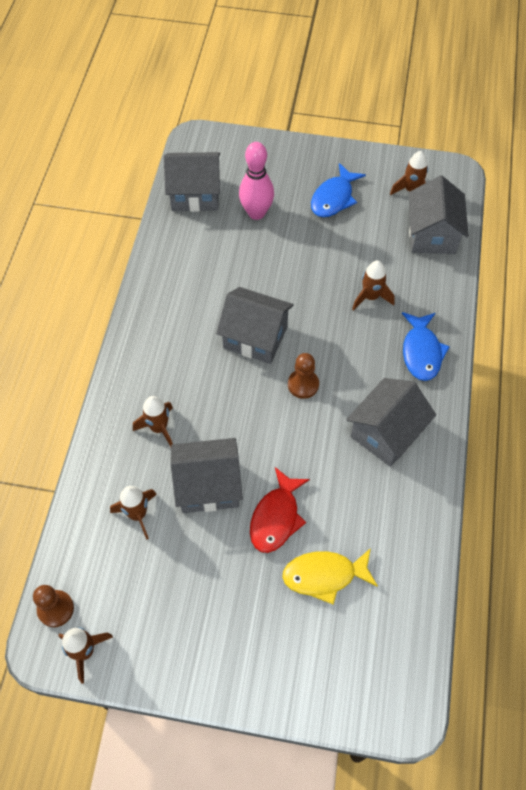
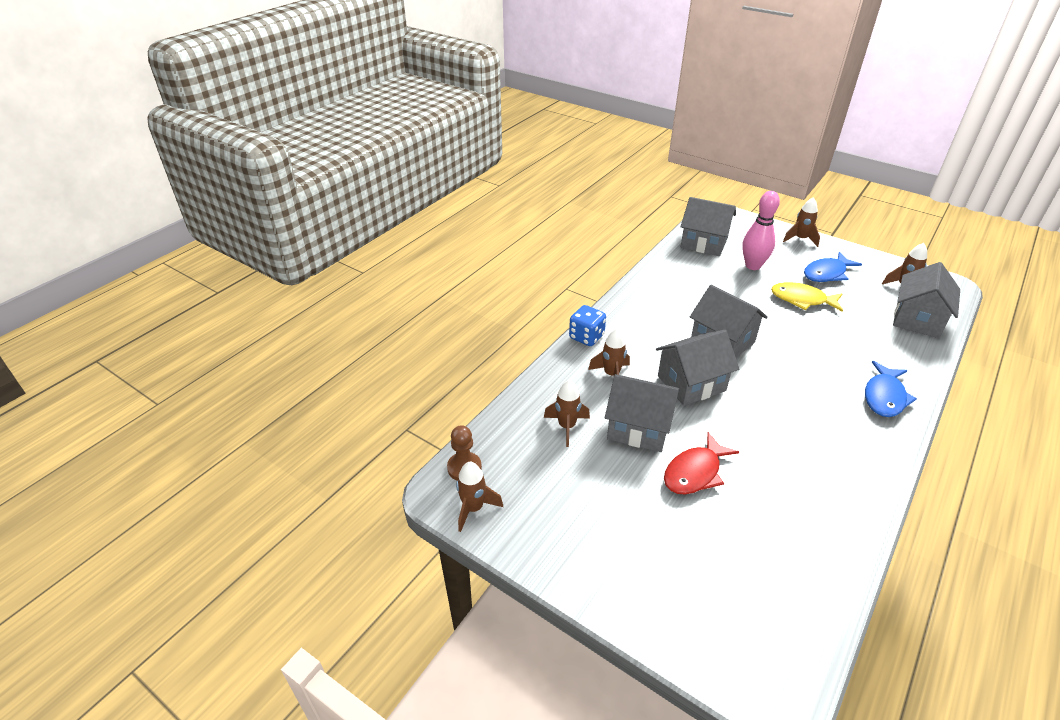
camera: 25 degrees right, 20 degrees down
(115, 386) = (586, 337): none -> blue dice
(303, 384) = (756, 385): brown pawn -> none
(324, 575) = (728, 535): yellow fish -> yellow fish (802, 300)
(371, 297) = (843, 344): brown rocket -> brown rocket (800, 239)
(386, 433) = (830, 445): grey house -> grey house (691, 383)

